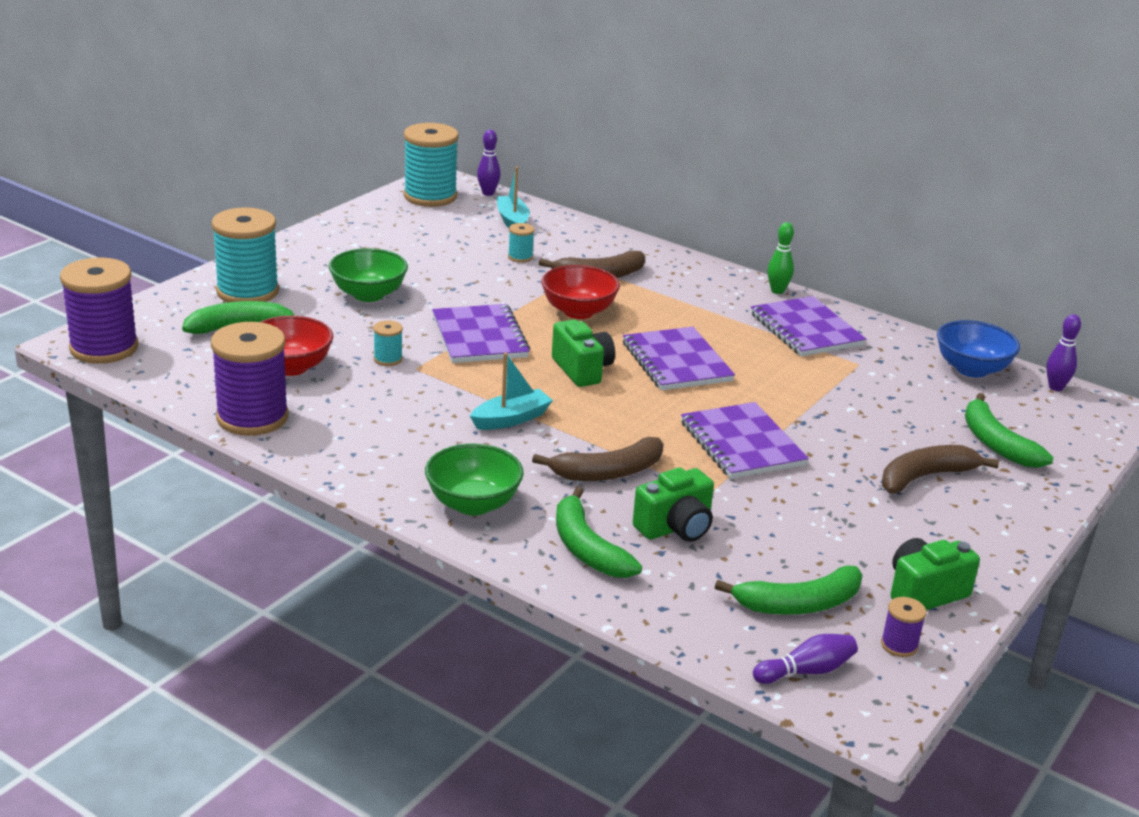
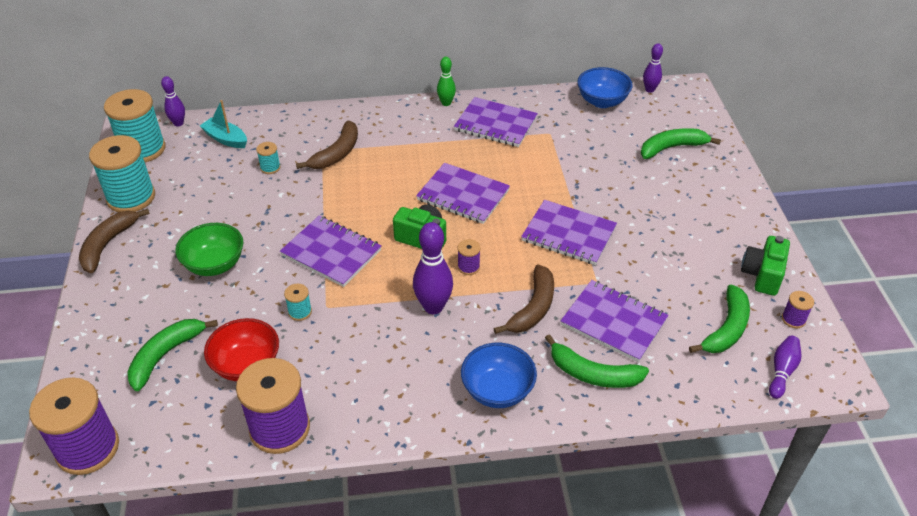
camera: 40 degrees left, 15 degrees up
(247, 292) = (126, 319): turquoise spool -> turquoise spool (131, 197)
(473, 504) = (497, 390): green bowl -> blue bowl
(511, 419) = (433, 307): turquoise boat -> purple bowling pin
(578, 311) = (361, 191): red bowl -> none
(593, 411) = (468, 267): none -> purple spool
(675, 528) = (613, 322): green camera -> purple notebook
(925, 477) = (671, 195): brown banana -> brown banana (108, 244)
(996, 443) = (671, 148): green banana -> green banana turned 135 degrees clockwise

